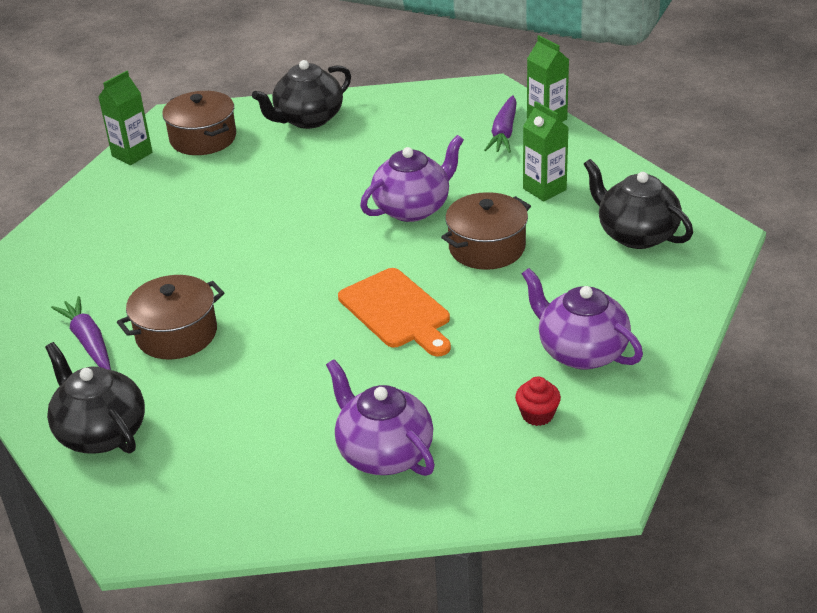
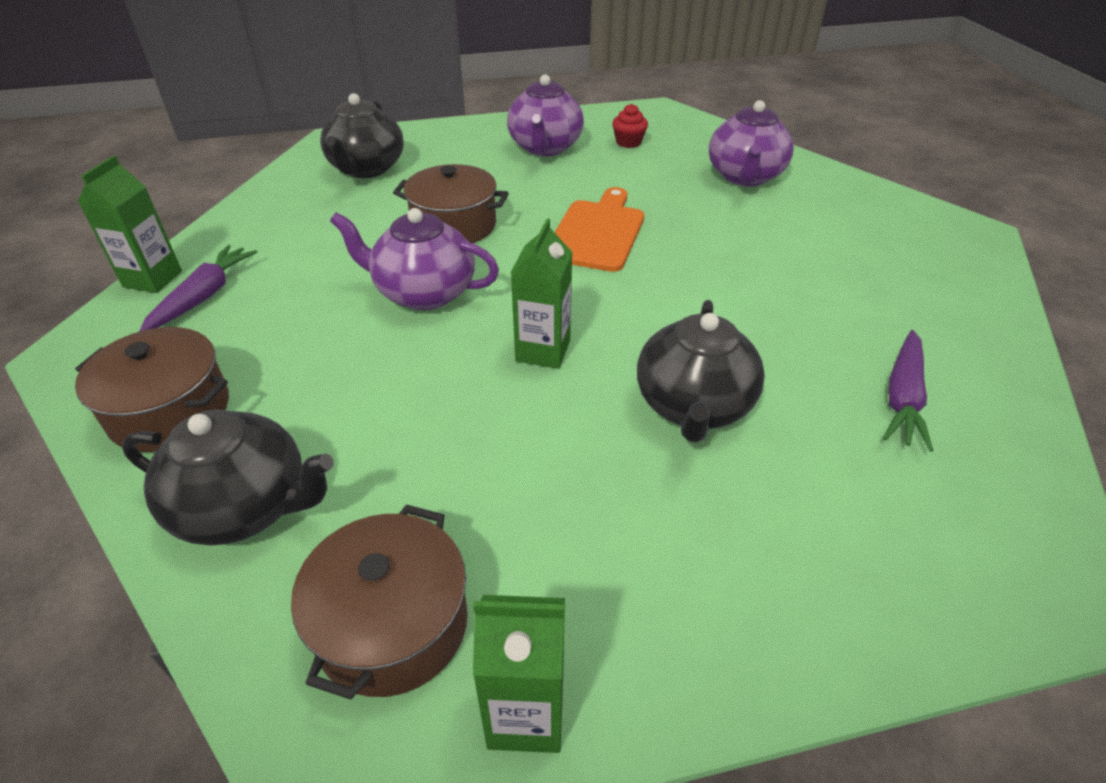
camera: 130 degrees left, 5 degrees up
(101, 433) = (953, 306): black teapot -> black teapot (693, 406)
(176, 334) = (799, 340): brown pot -> brown pot (170, 411)
(504, 133) = (204, 296): purple carrot -> purple carrot turned 45 degrees counterclockwise
(544, 189) = (321, 230): green carton -> green carton (543, 351)

